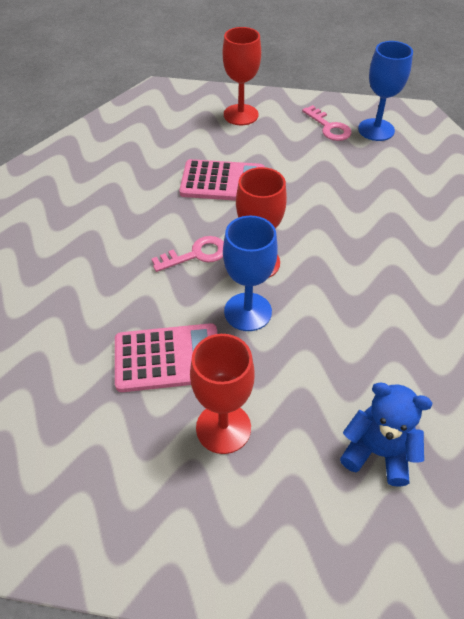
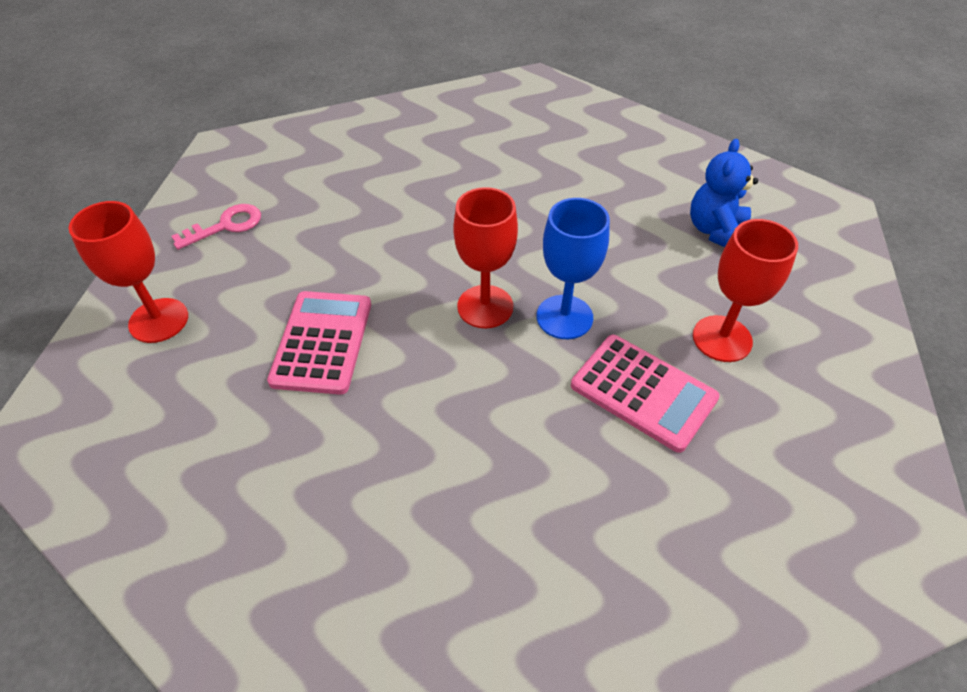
camera: 90 degrees left, 0 degrees up
(168, 358) = (643, 392): pink calculator -> pink calculator turned 135 degrees clockwise
(196, 254) = (470, 369): pink key -> none
(376, 130) = (246, 184): blue goblet -> none

